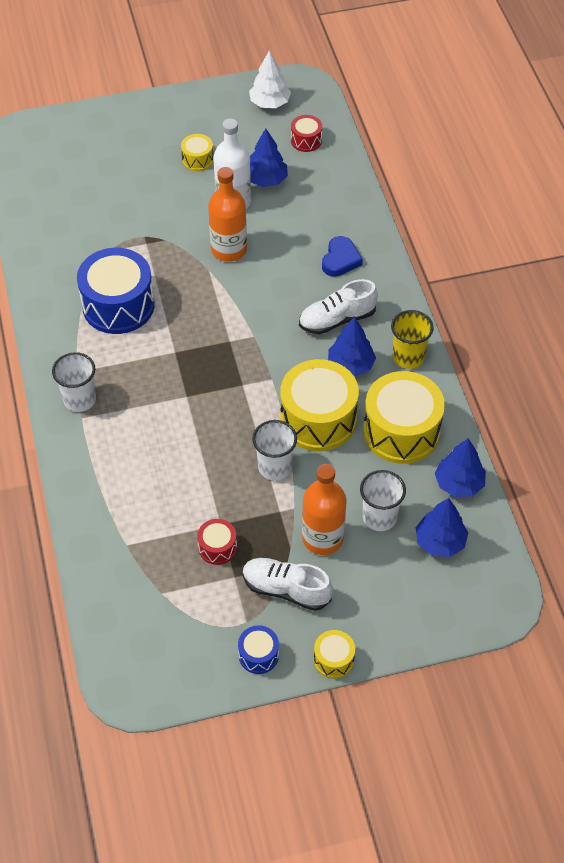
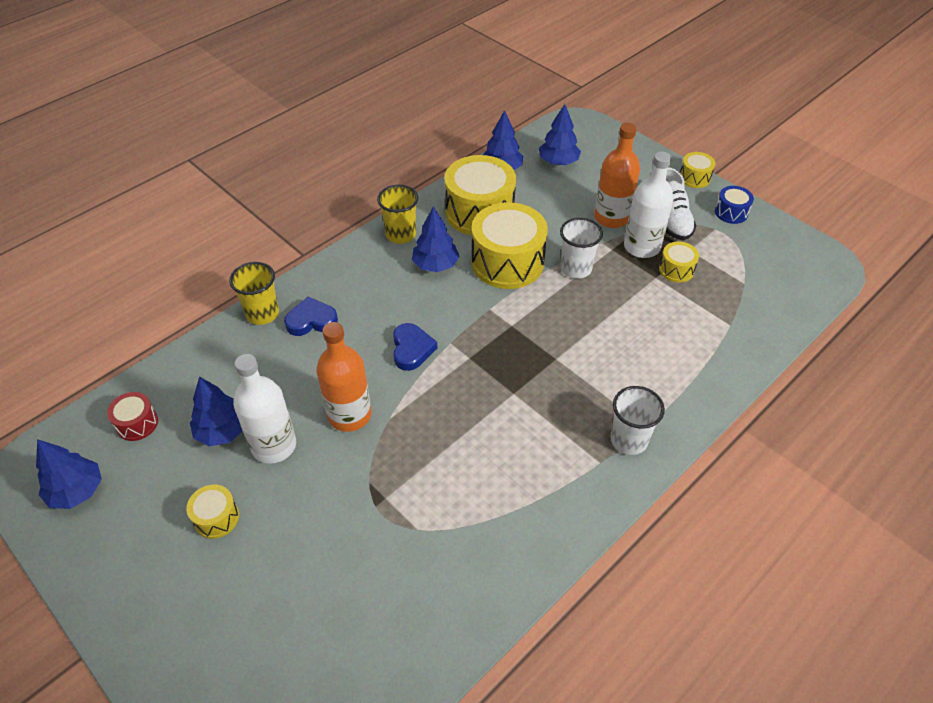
camera: 120 degrees left, 5 degrees down
(118, 305) = (491, 474): blue drum -> none
(217, 547) = (676, 269): red drum -> yellow drum
(264, 309) = (412, 349): none -> blue heart
(266, 538) = (641, 247): none -> white bottle
(269, 103) = (76, 491): white tree -> blue tree
(337, 319) = (389, 293): white shoe -> none
(369, 233) = (262, 313): none -> yellow cup
(379, 517) = (566, 196): white cup -> none

